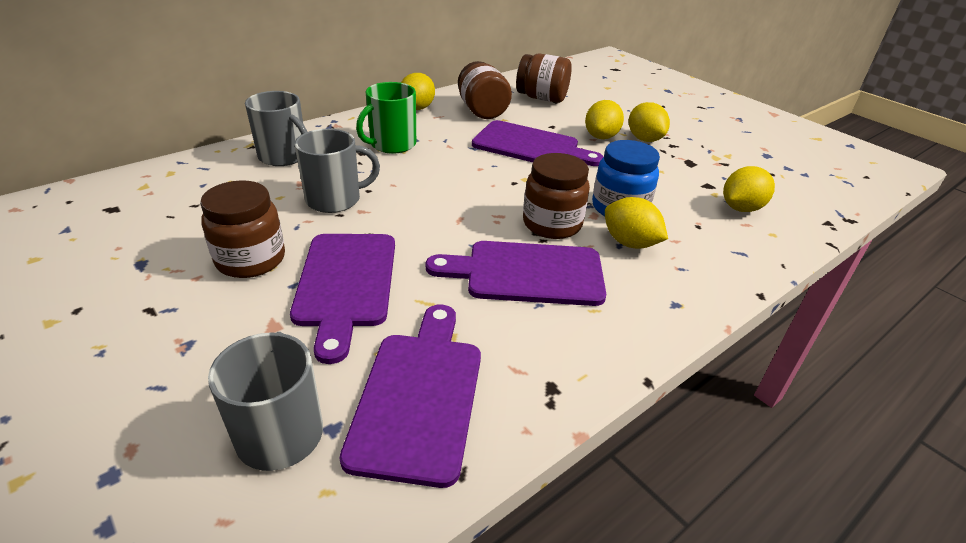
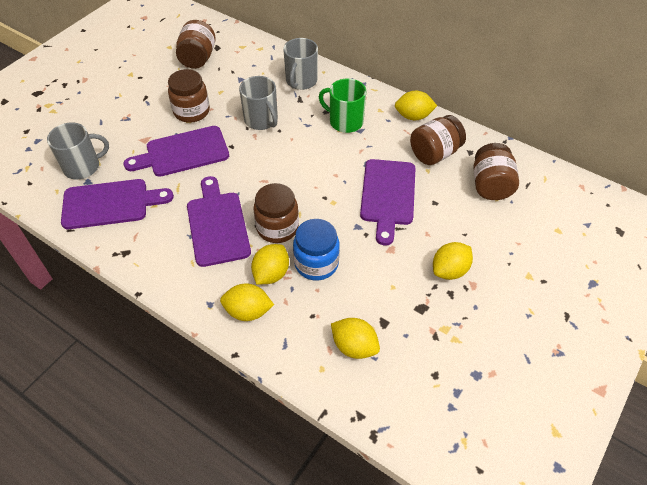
camera: 75 degrees right, 15 degrees up
(115, 232) = (198, 58): none -> brown jar
(601, 137) = (434, 238): yellow lemon -> yellow lemon (248, 311)

